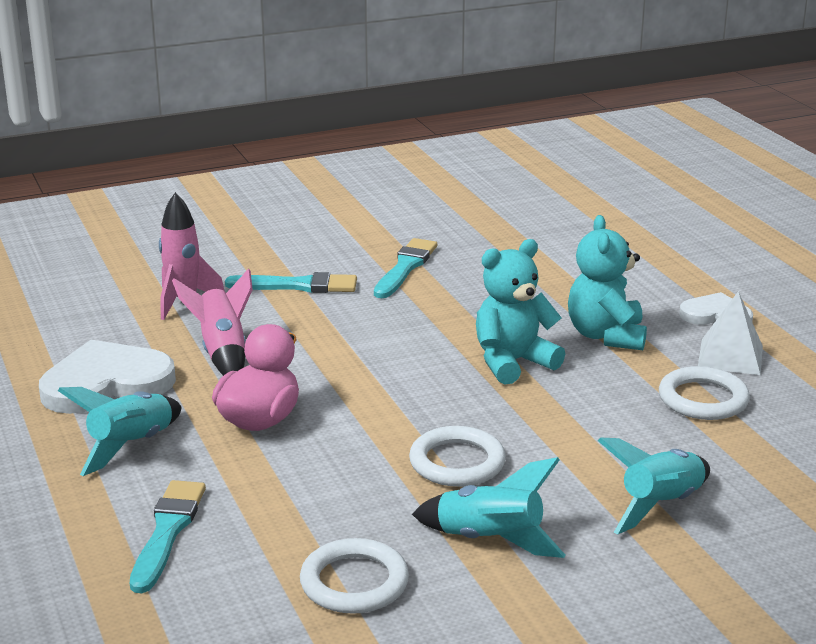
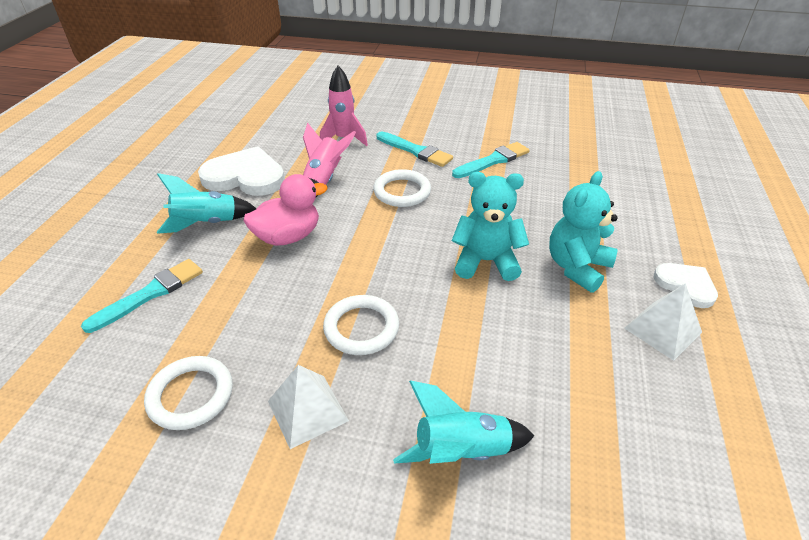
camera: 35 degrees right, 15 degrees up
(490, 540) = (307, 410): turquoise rocket -> white pyramid
(703, 399) = (599, 361): white ring -> white ring (402, 192)

